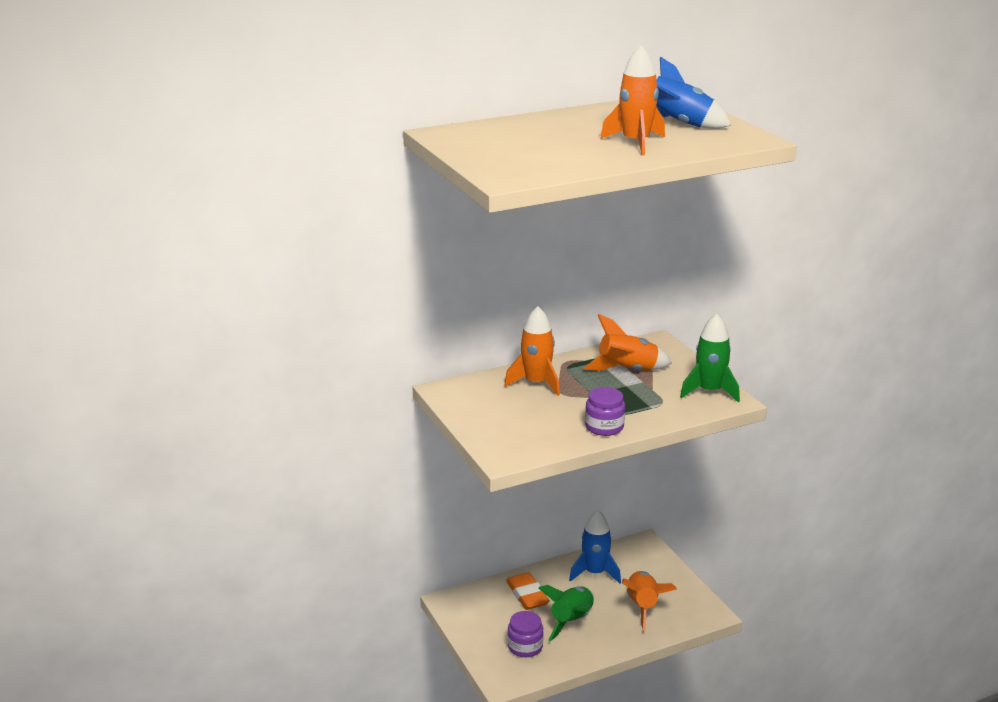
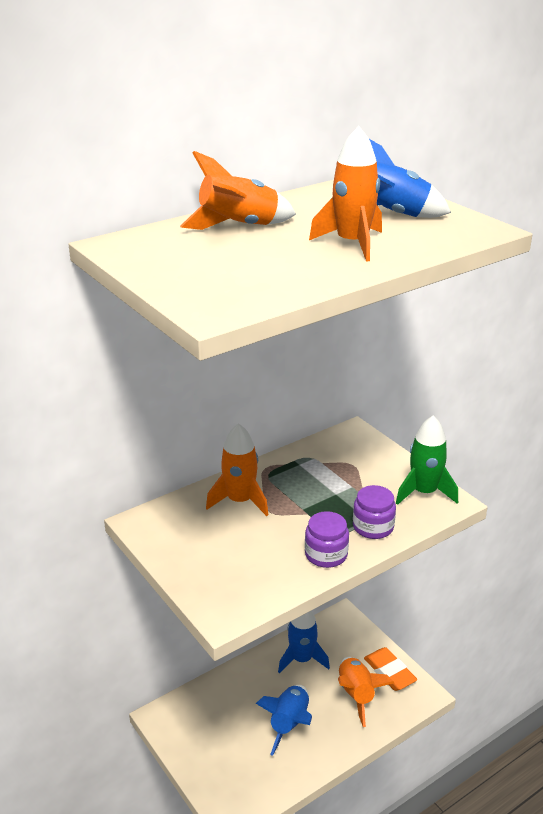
camera: 10 degrees left, 5 degrees up
(525, 646) = (247, 764): purple jar -> purple jar (373, 527)
(527, 595) = (239, 697): orange eraser -> orange eraser (389, 672)
(571, 621) = (289, 724): green rocket -> blue rocket
(627, 370) = (332, 473): orange rocket -> orange rocket (239, 227)

